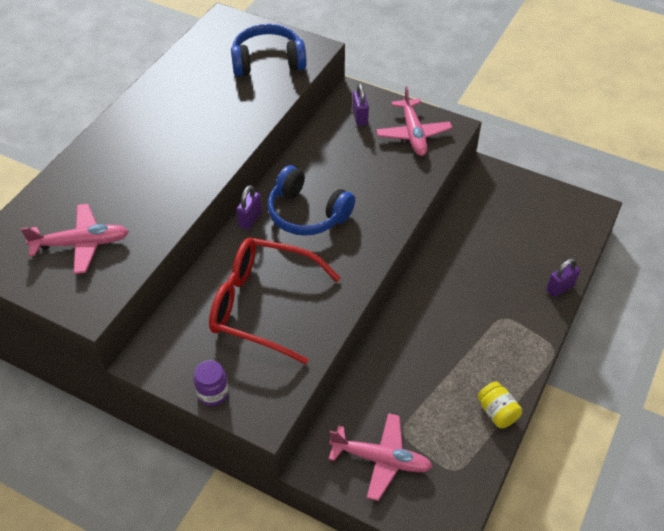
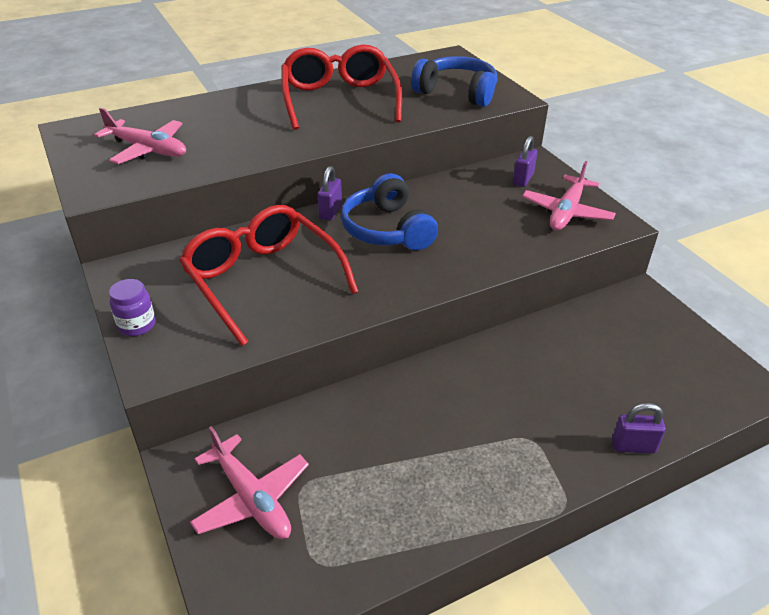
camera: 35 degrees right, 10 degrees down
(183, 112) = (339, 100): none -> red glasses
(250, 219) = (330, 212): purple padlock -> purple padlock turned 45 degrees counterclockwise
(497, 412) = (427, 532): yellow jar -> none

